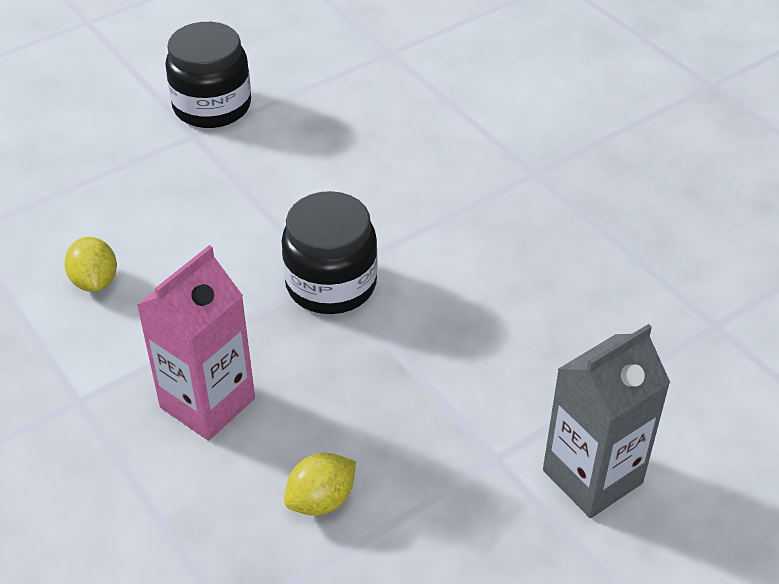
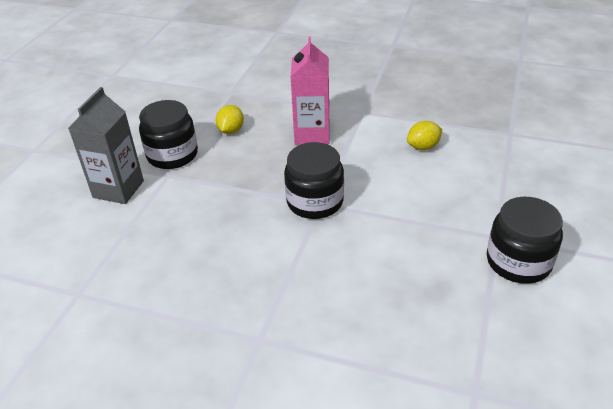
camera: 145 degrees right, 5 degrees down
(95, 281) = (423, 147): yellow lemon -> yellow lemon turned 60 degrees counterclockwise
(461, 503) = (172, 155): none -> black jar

